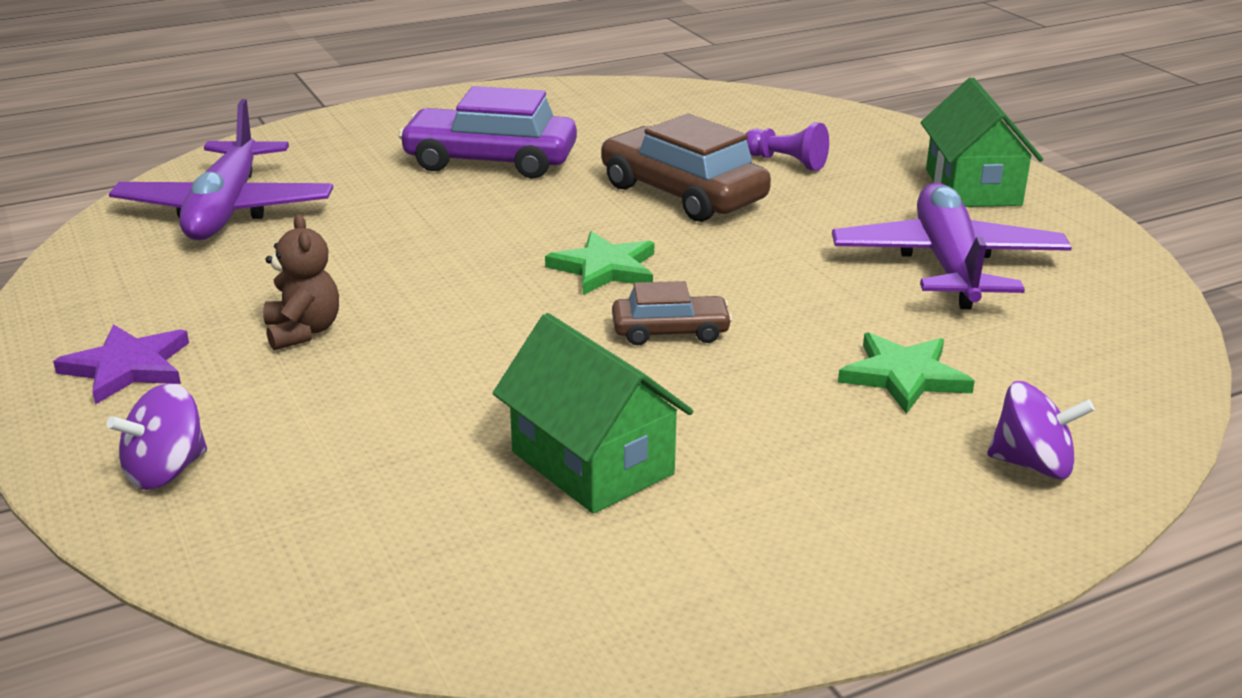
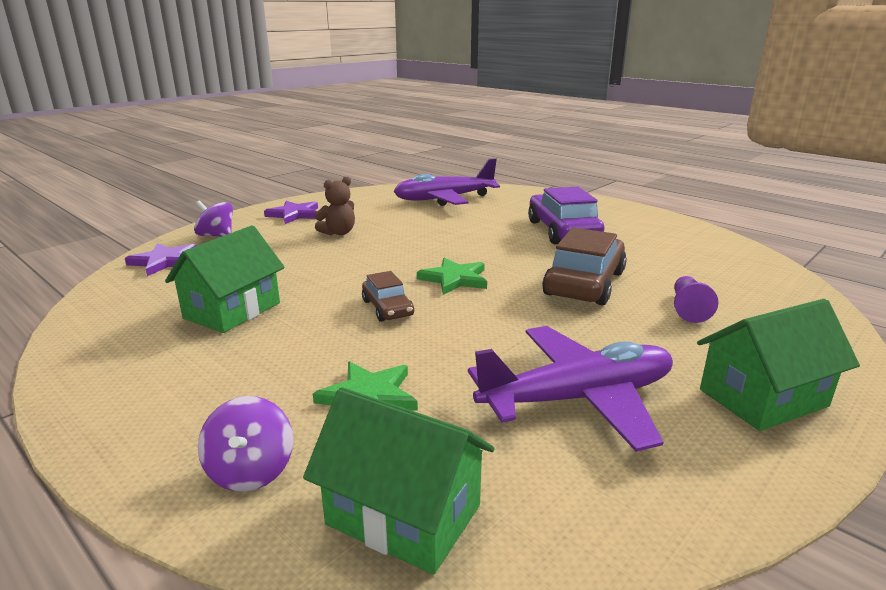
camera: 70 degrees right, 5 degrees down
(273, 541) = (164, 261): none -> purple star
(1112, 385) = (403, 515): none -> green house

